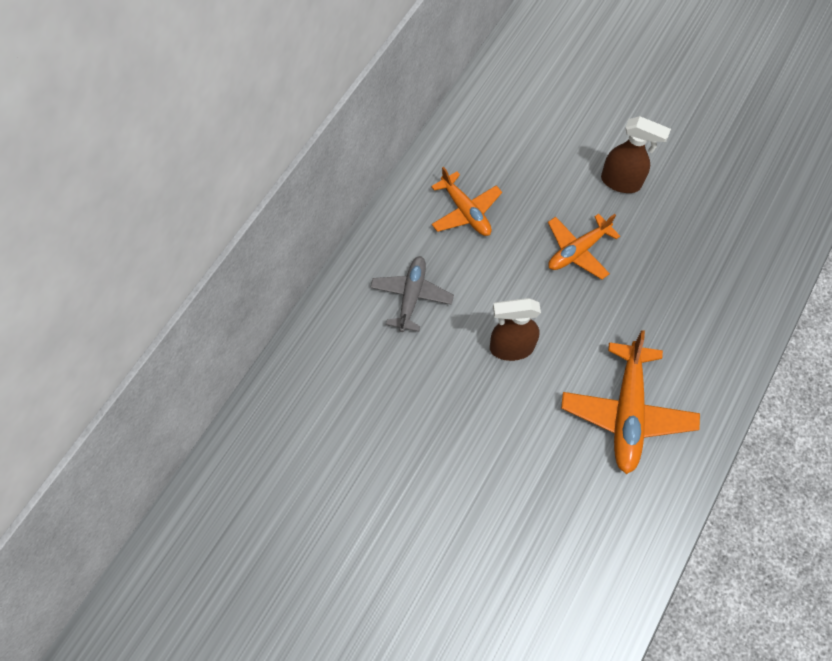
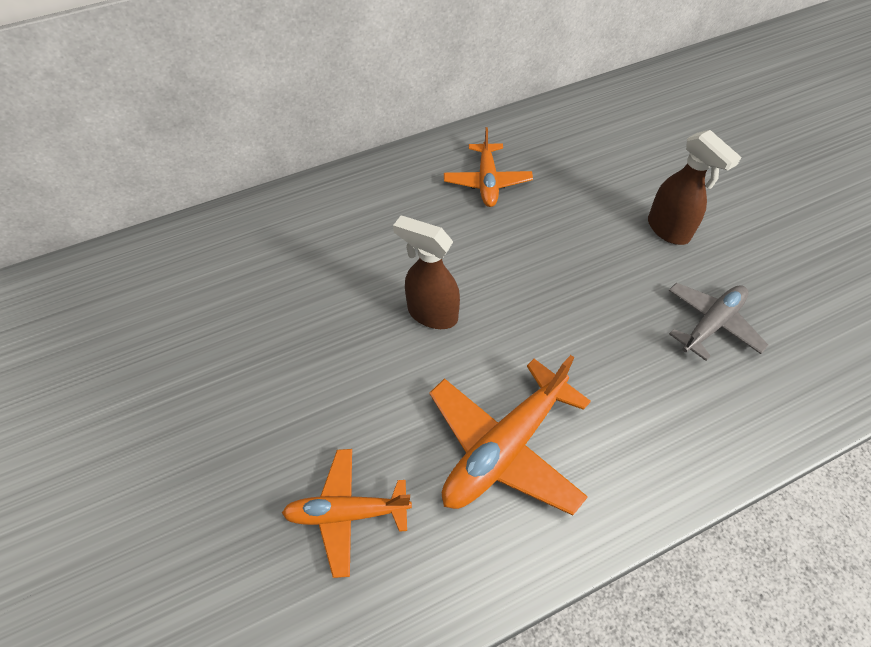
camera: 35 degrees right, 10 degrees down
(411, 296) = (377, 222): grey plane -> grey plane (711, 324)
(578, 251) = (573, 266): orange plane -> orange plane (347, 513)

